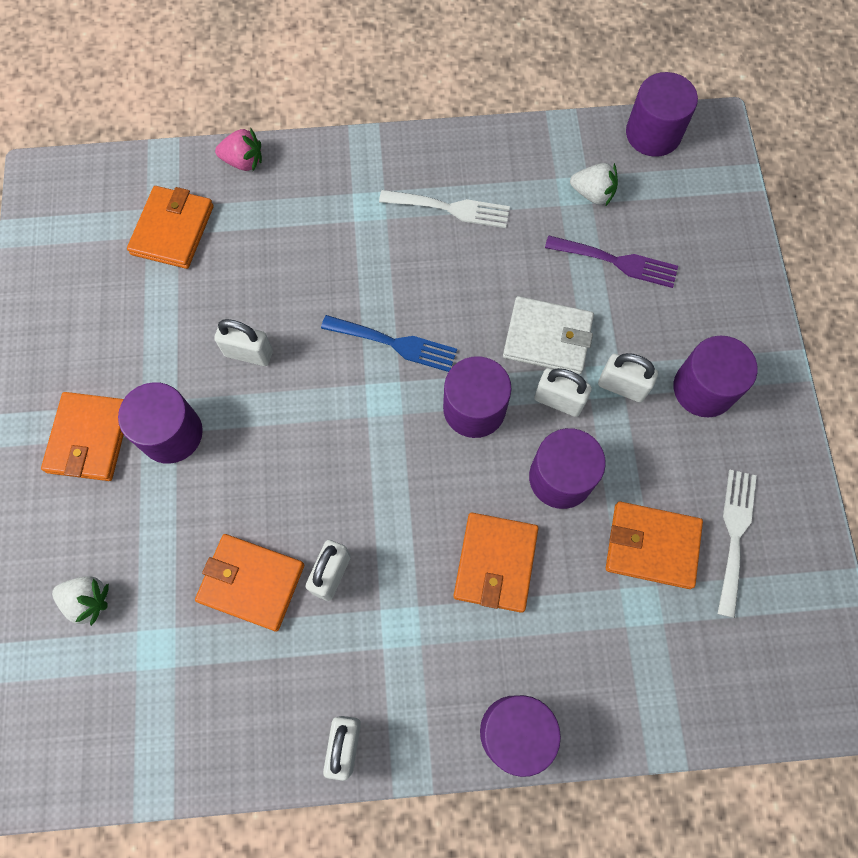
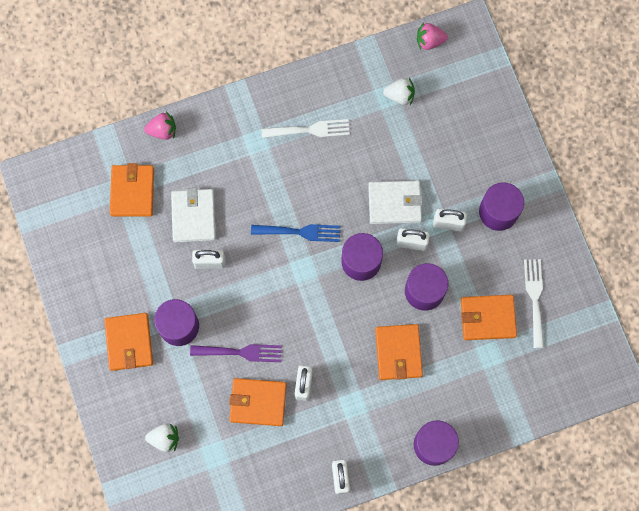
camera: 15 degrees left, 5 degrees up
(247, 284) = (193, 216): none -> white wallet
(617, 262) = (426, 140): purple fork -> purple fork (241, 352)
(653, 133) = (429, 41): purple cylinder -> pink strawberry

